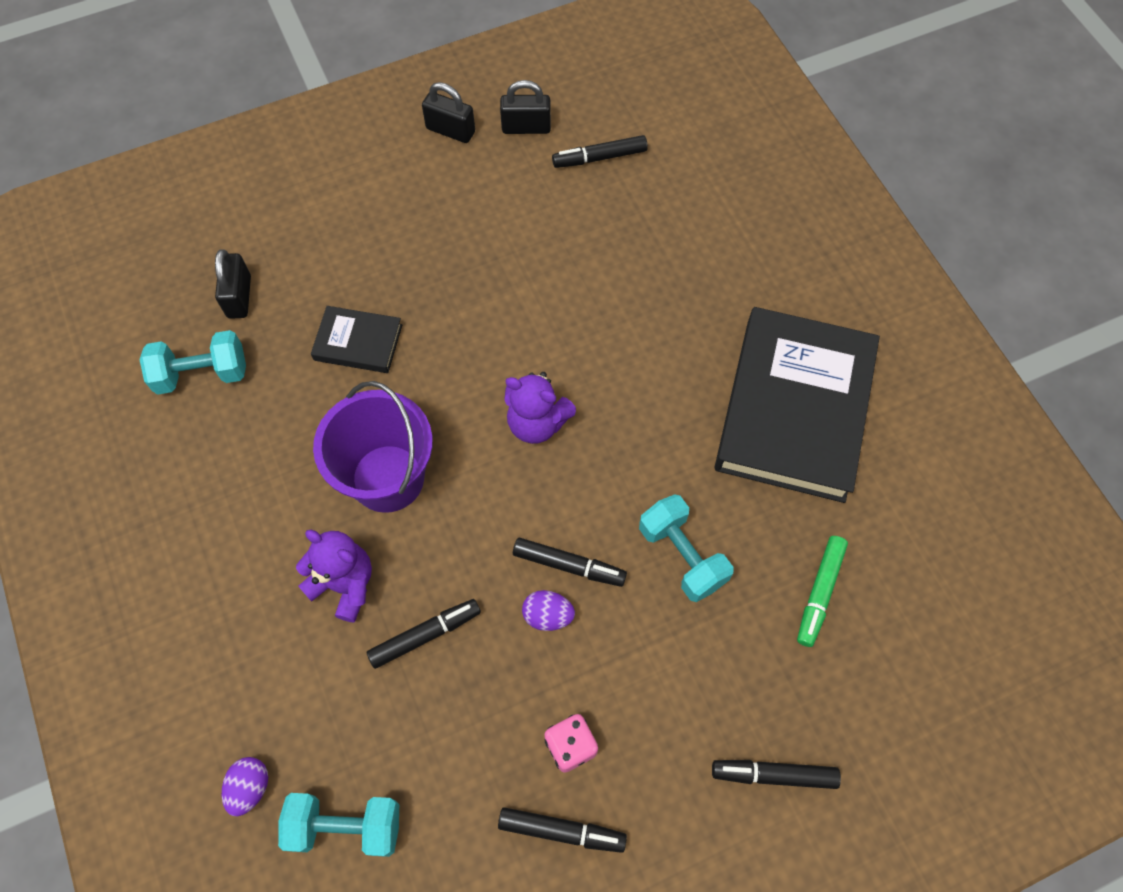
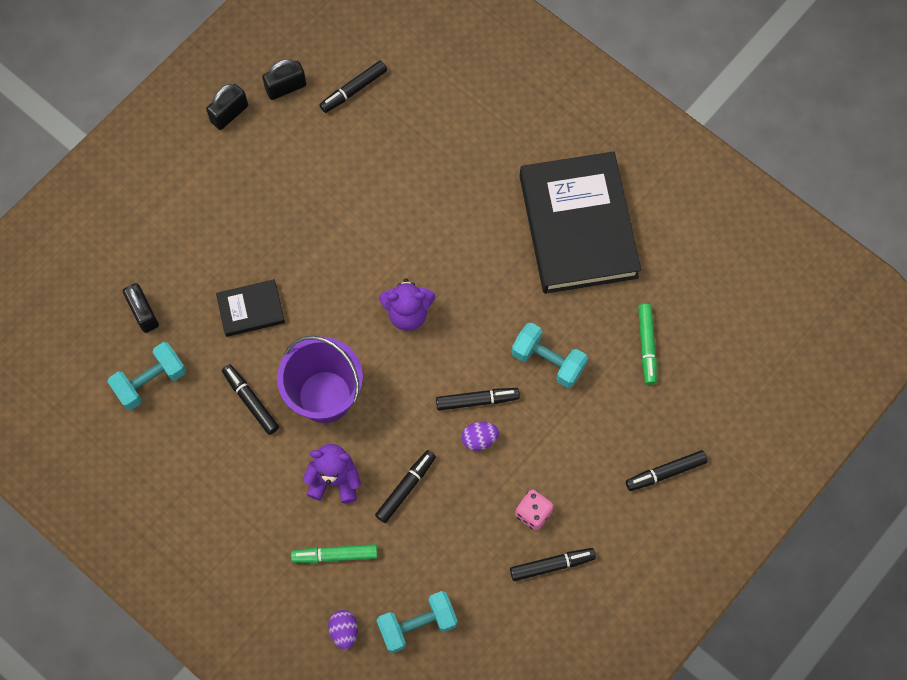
camera: 25 degrees left, 5 degrees up
(293, 680) = (335, 555): none -> green marker
(299, 445) = (250, 401): none -> black marker
(450, 130) = (229, 114): black padlock -> black padlock turned 45 degrees counterclockwise

